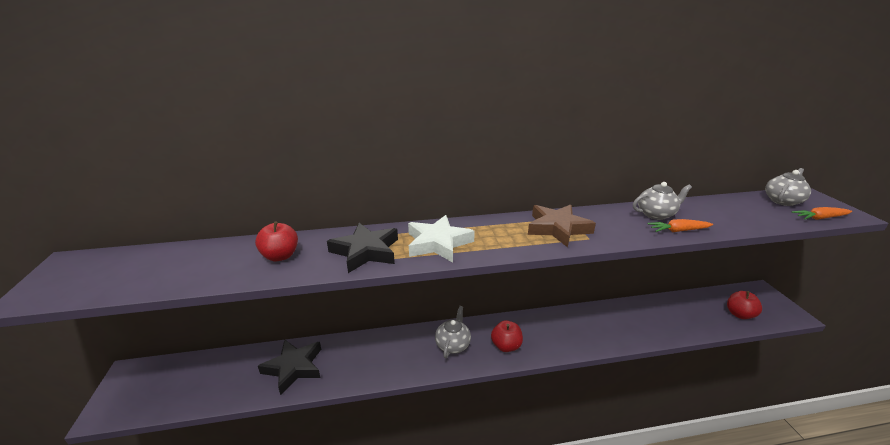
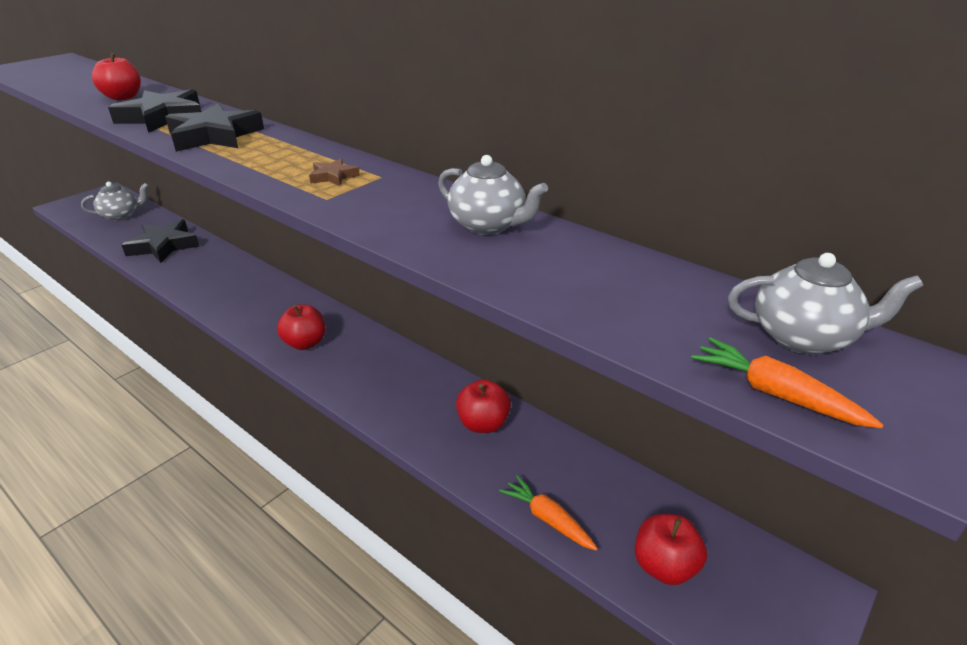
camera: 50 degrees right, 5 degrees up
(438, 243) = (214, 136): white star -> black star
(453, 344) = (273, 309): grey teapot -> grey teapot (121, 215)
(557, 228) = (333, 176): brown star -> brown star, size x0.46
(627, 317) = (483, 424): none -> red apple
(678, 231) = (444, 250): orange carrot -> orange carrot (547, 519)

